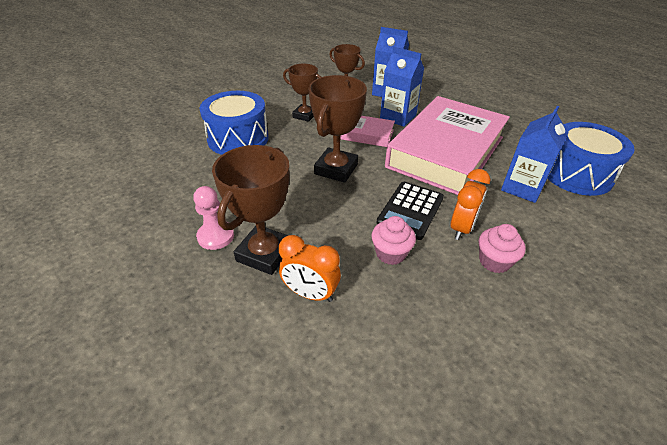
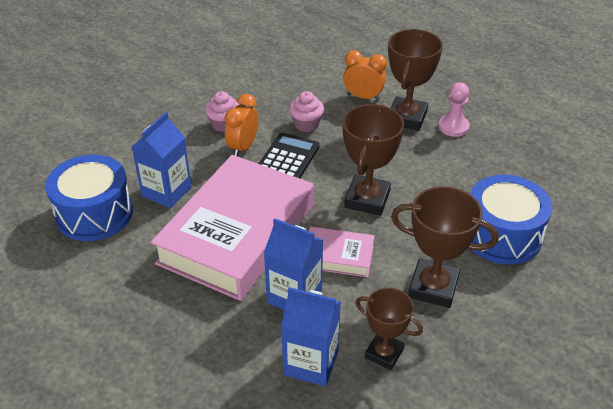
camera: 175 degrees right, 0 degrees up
(305, 115) = (433, 287): brown trophy -> brown trophy, size x1.54

